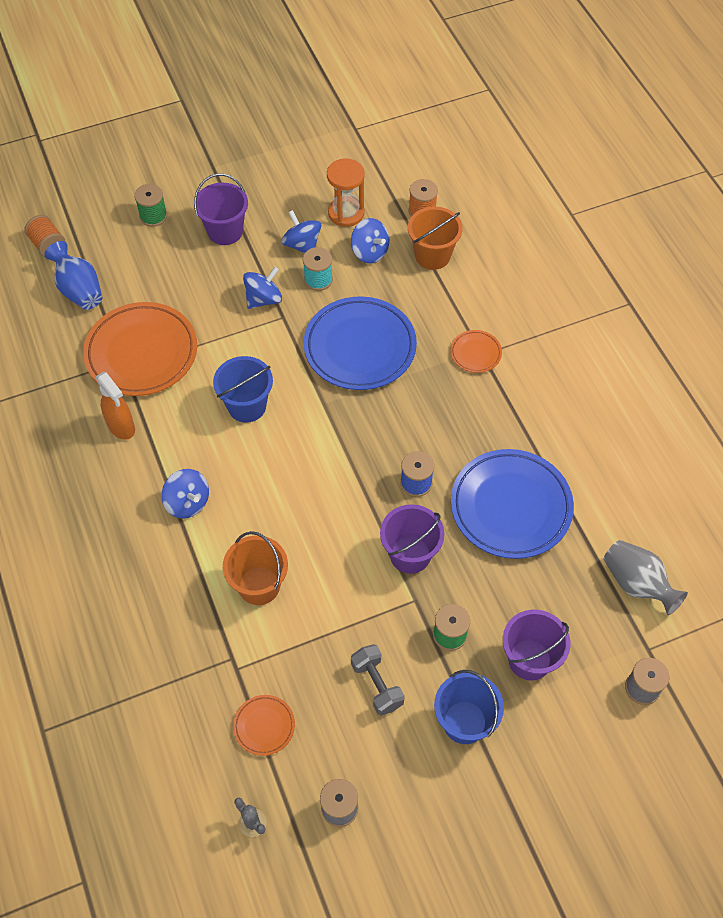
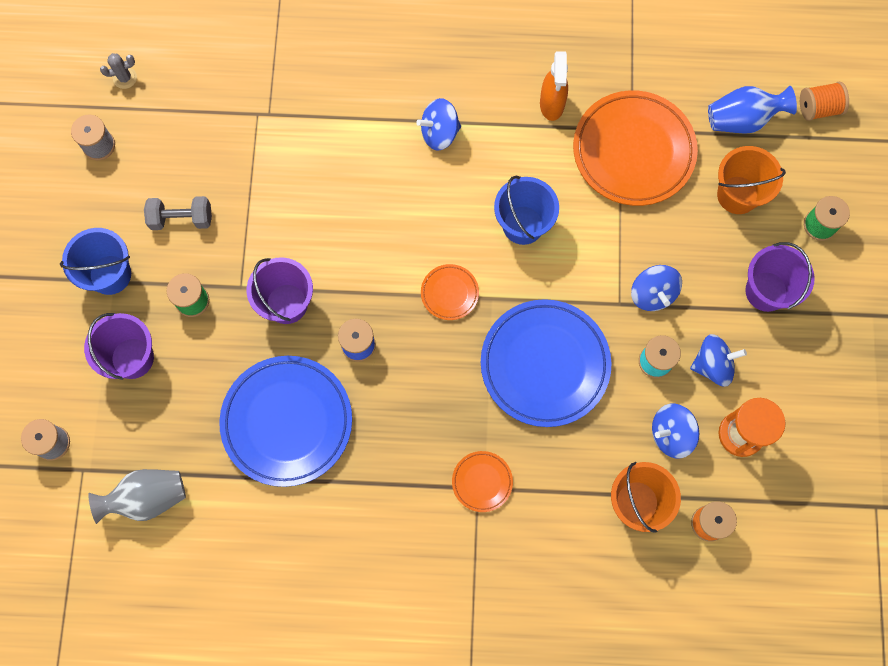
camera: 115 degrees right, 15 degrees up
(121, 427) = (552, 104): orange spray bottle -> orange spray bottle turned 75 degrees counterclockwise
(259, 585) = (324, 161): orange bucket -> orange bucket (737, 195)
(264, 726) = (196, 116): orange plate -> orange plate (449, 293)

